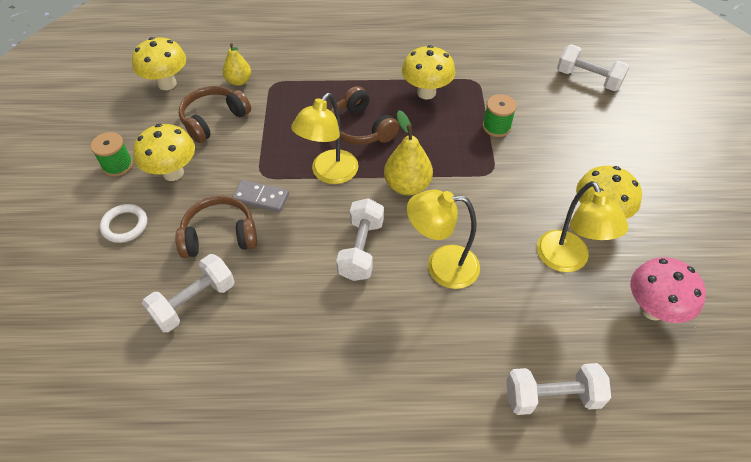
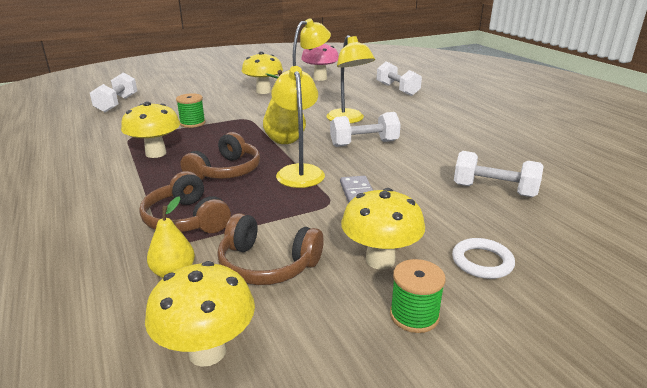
camera: 115 degrees left, 25 degrees down
(220, 235) = (422, 201): brown headphones -> brown headphones (186, 219)
(329, 174) = (299, 171): yellow lamp -> yellow lamp turned 105 degrees counterclockwise

